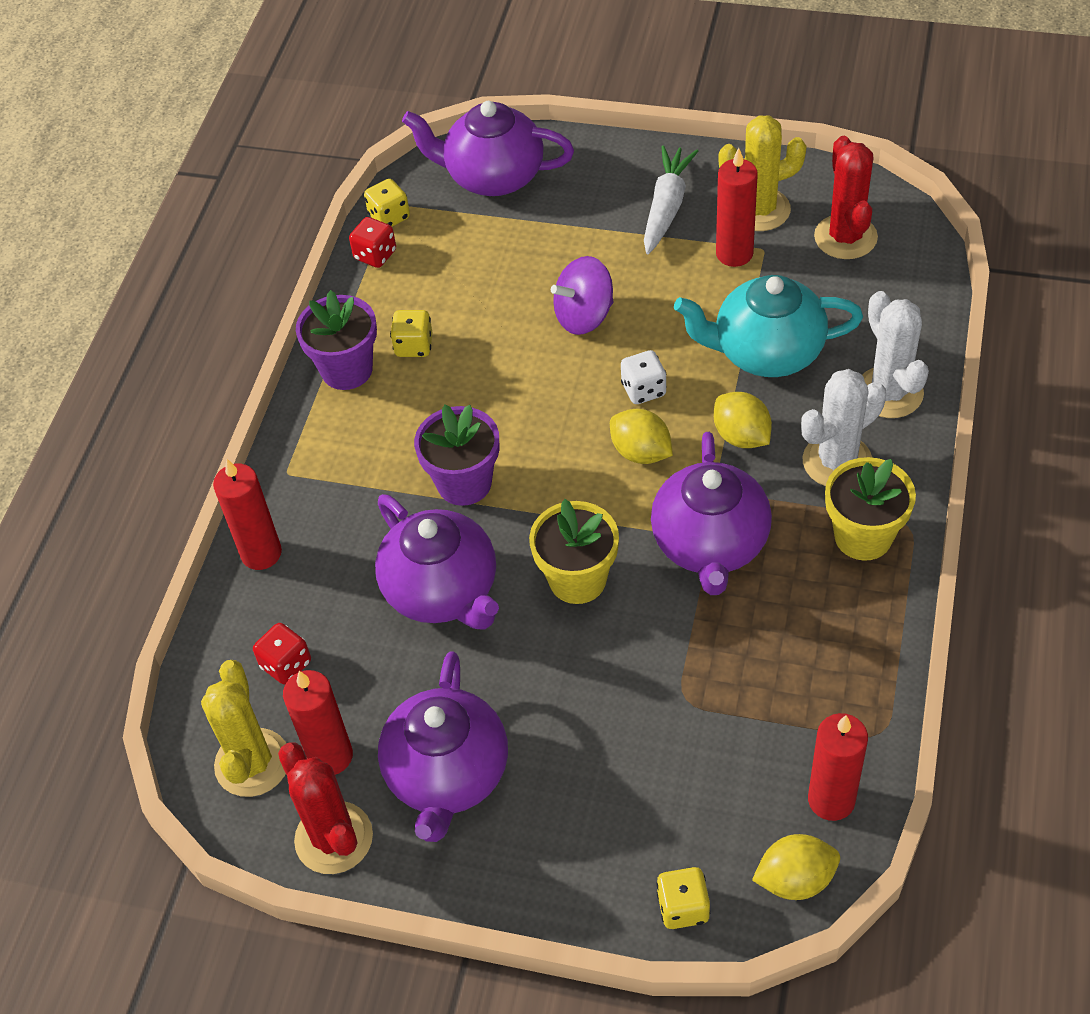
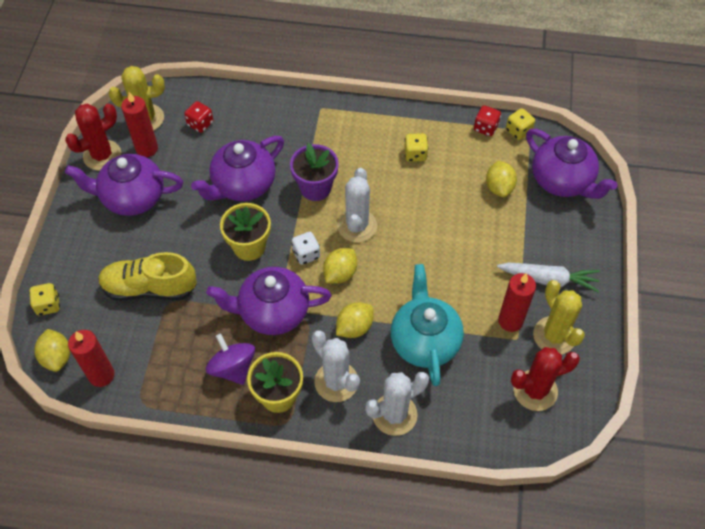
camera: 80 degrees right, 5 degrees up
(261, 553) = (268, 104): red candle -> none
(347, 370) = (395, 125): purple flower pot -> none
(493, 176) = (562, 181): purple teapot -> purple teapot turned 135 degrees clockwise
(495, 248) = (499, 187): none -> yellow lemon
(549, 428) = (357, 226): none -> white cactus
(584, 316) = (446, 238): purple spinning top -> purple spinning top (233, 368)
(643, 390) = (389, 273): white dice -> white dice (306, 254)
(654, 732) = (149, 288): none -> yellow shoe

